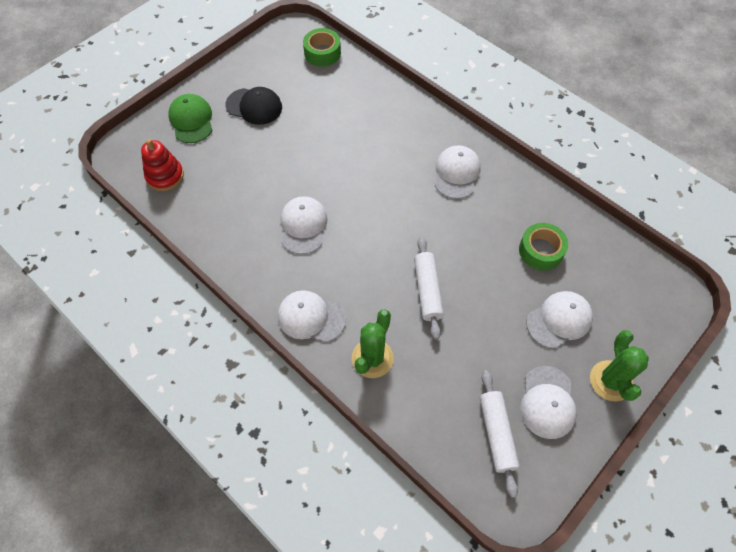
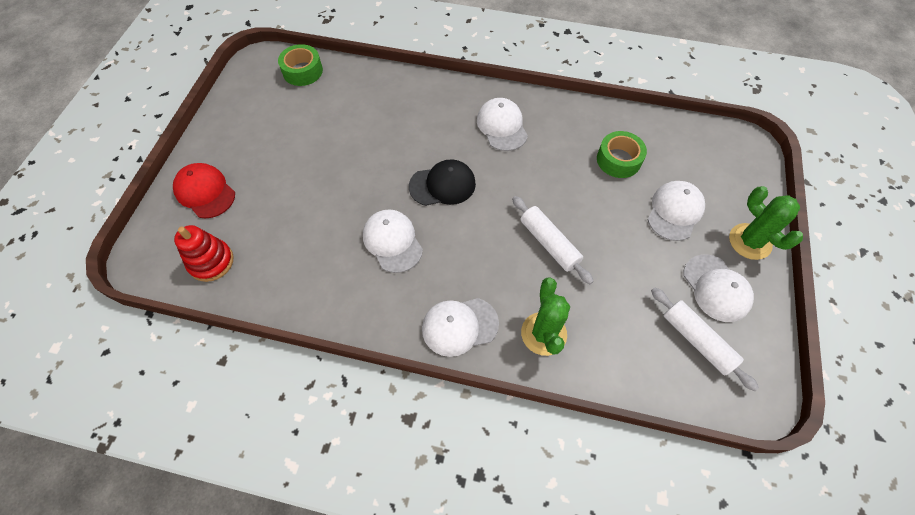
camera: 30 degrees left, 0 degrees up
(191, 120) = (205, 192): green cap -> red cap
(254, 106) = (265, 149): black cap -> black cap (442, 185)

